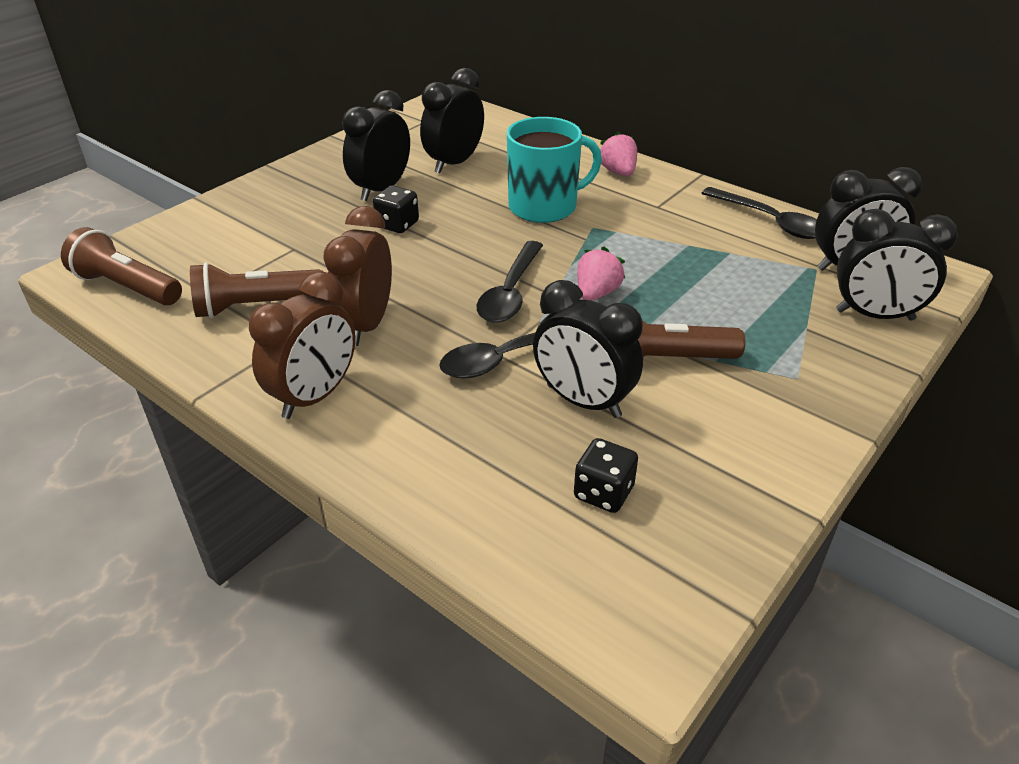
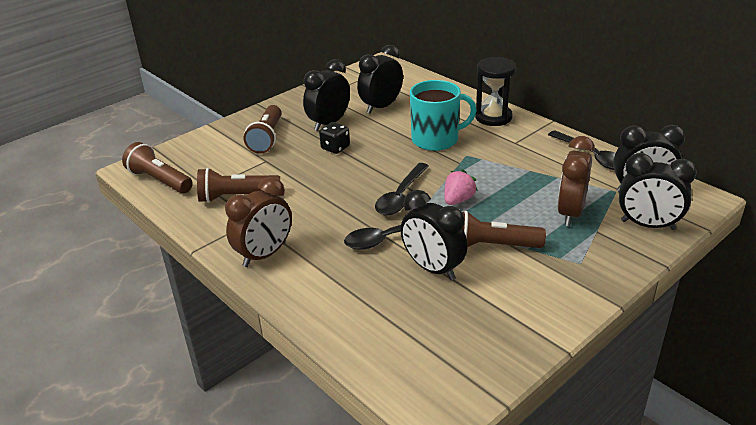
camera: 10 degrees right, 5 degrees down
(290, 215) = (267, 138): none -> brown flashlight
(366, 325) = (304, 212): brown clock -> brown clock (570, 213)
(603, 492) = (432, 325): black dice -> none
(618, 172) = (493, 117): pink strawberry -> black hourglass

